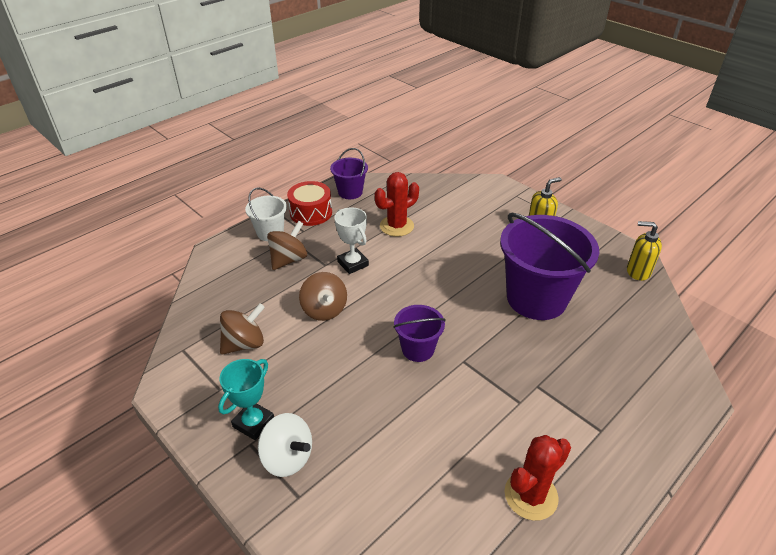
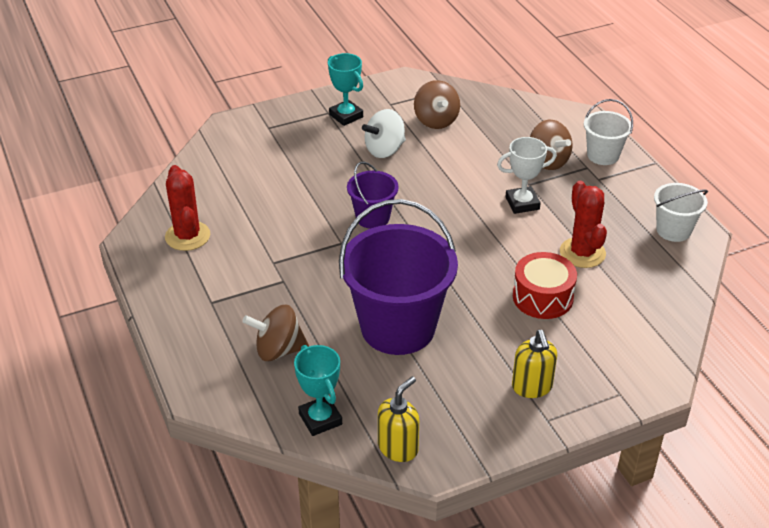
camera: 110 degrees right, 0 degrees up
(287, 458) = (303, 127): white spinning top -> white spinning top (384, 150)
(311, 212) = (634, 190): red drum -> red drum (542, 297)
(324, 310) = (457, 171): brown spinning top -> brown spinning top (278, 350)
(350, 192) = (673, 230): purple bucket -> white bucket
(652, 314) = (320, 419): none -> turquoise trophy

